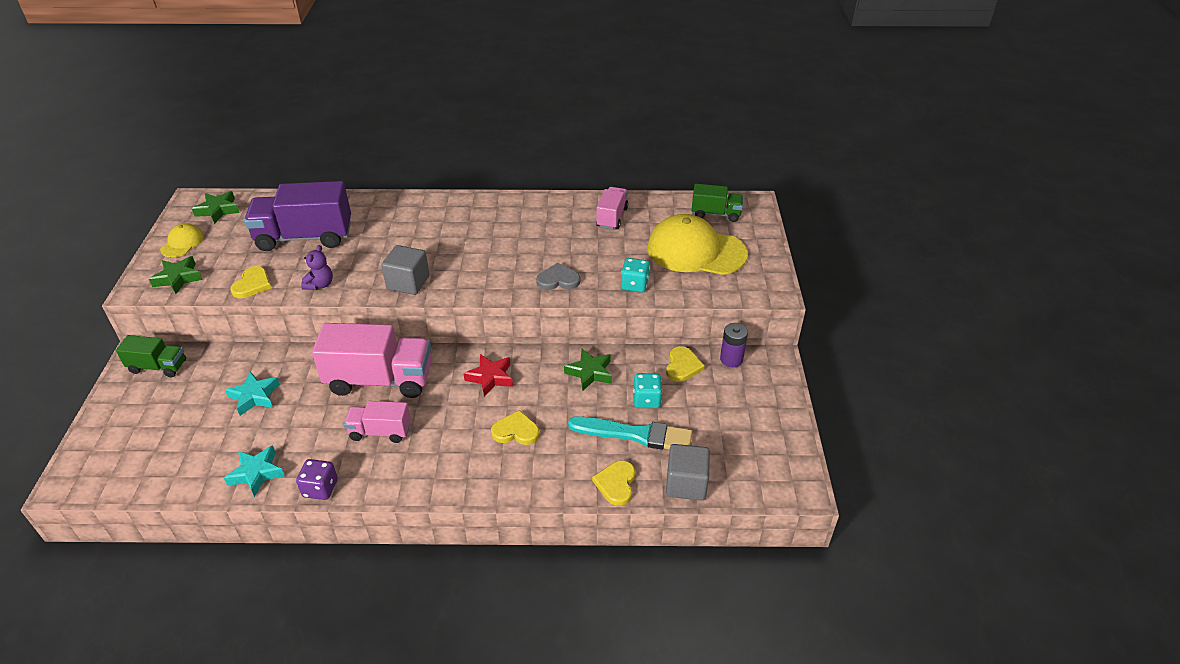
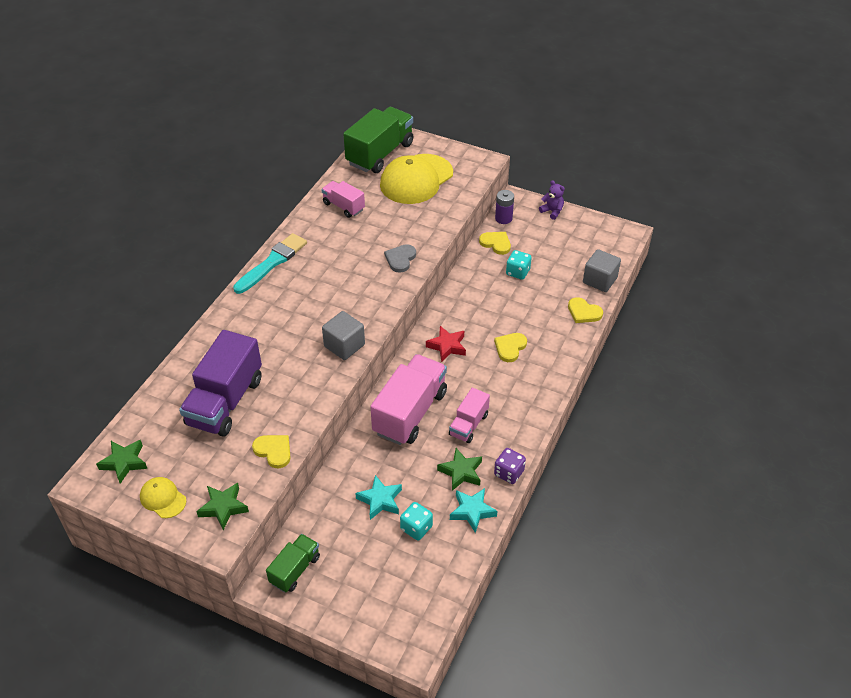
camera: 65 degrees left, 5 degrees up
(320, 284) = (307, 403): purple teddy bear -> purple teddy bear (552, 211)
(590, 372) = (474, 291): green star -> green star (461, 472)
(634, 285) = (433, 222): turquoise dice -> turquoise dice (416, 528)
(635, 434) = (546, 288): turquoise brush -> turquoise brush (272, 262)
(715, 214) = (380, 154): green truck -> green truck, size x1.84

